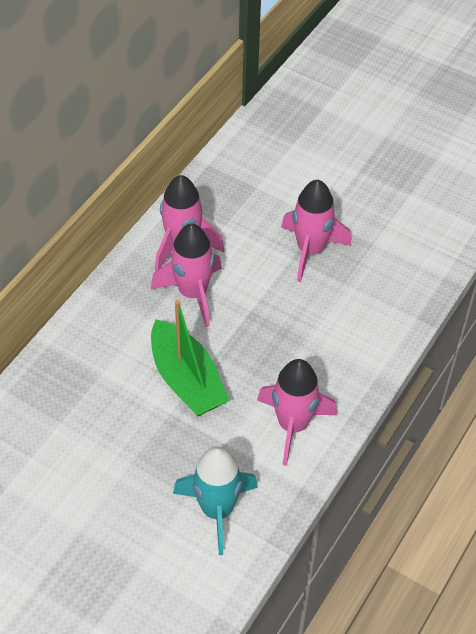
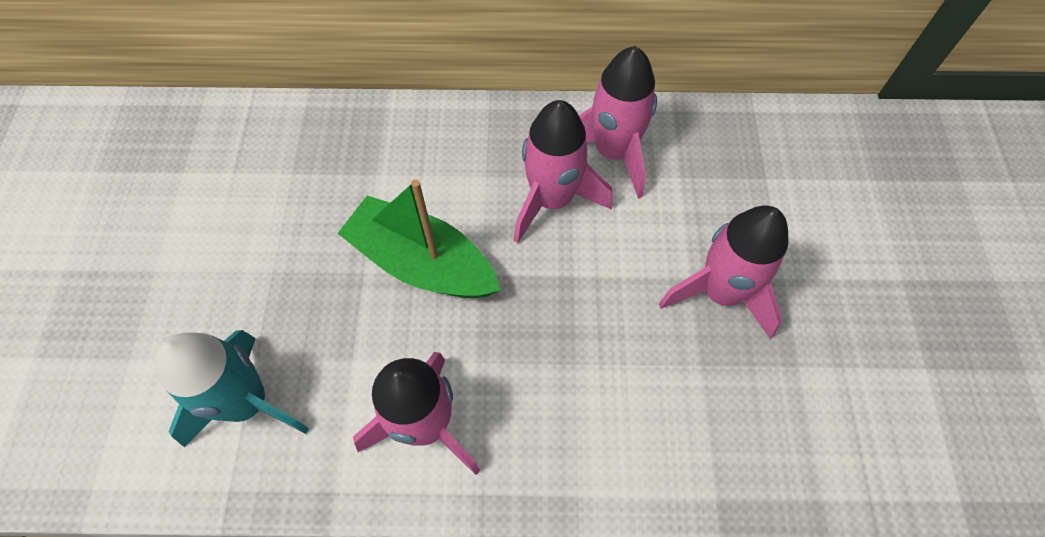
camera: 60 degrees right, 10 degrees up
(186, 380) = (422, 263): green boat -> green boat turned 90 degrees clockwise

